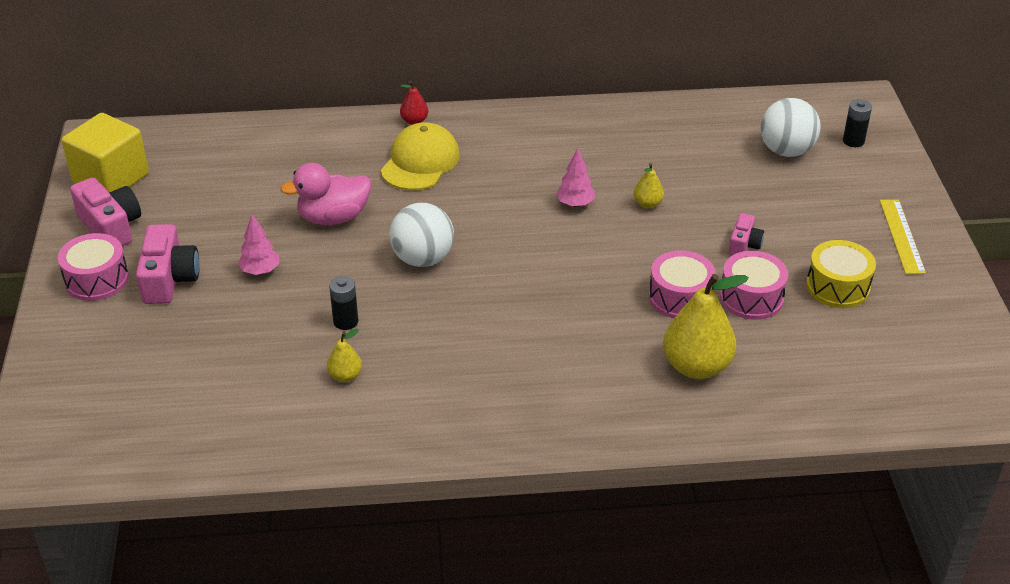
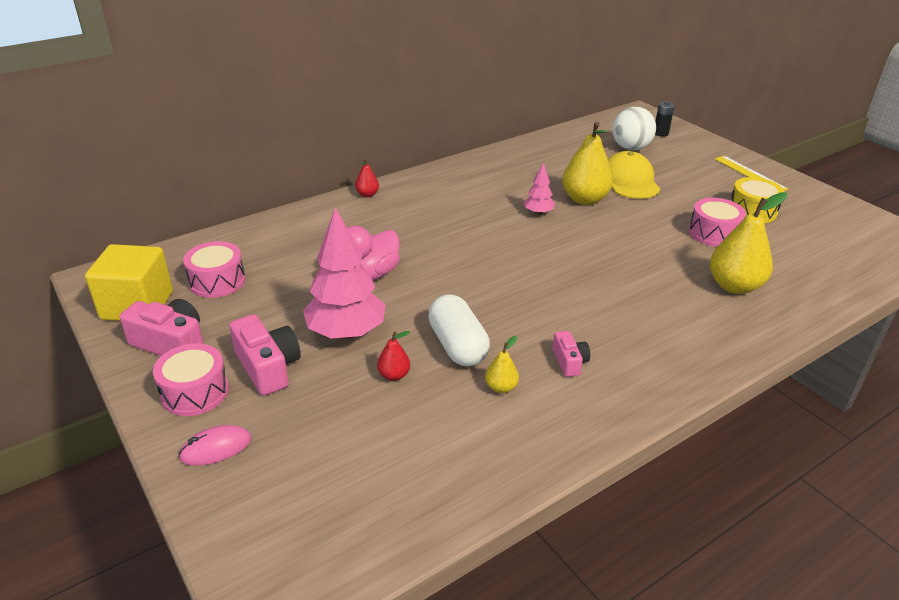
camera: 30 degrees left, 5 degrees down
(77, 334) = (216, 448): none -> pink mouse
(260, 271) = (346, 333): pink tree -> pink tree, size x2.04
(264, 327) = (394, 375): none -> red pear
(345, 321) = (457, 346): black battery -> white capsule
(420, 162) = (399, 218): yellow cap -> yellow cap (629, 181)
(423, 259) = (470, 281): white ball -> none
(647, 204) = (584, 199): yellow pear -> yellow pear, size x2.07
(680, 297) = (672, 247): pink drum -> pink drum (217, 281)
(744, 245) = (671, 205): pink camera -> pink camera (569, 362)

